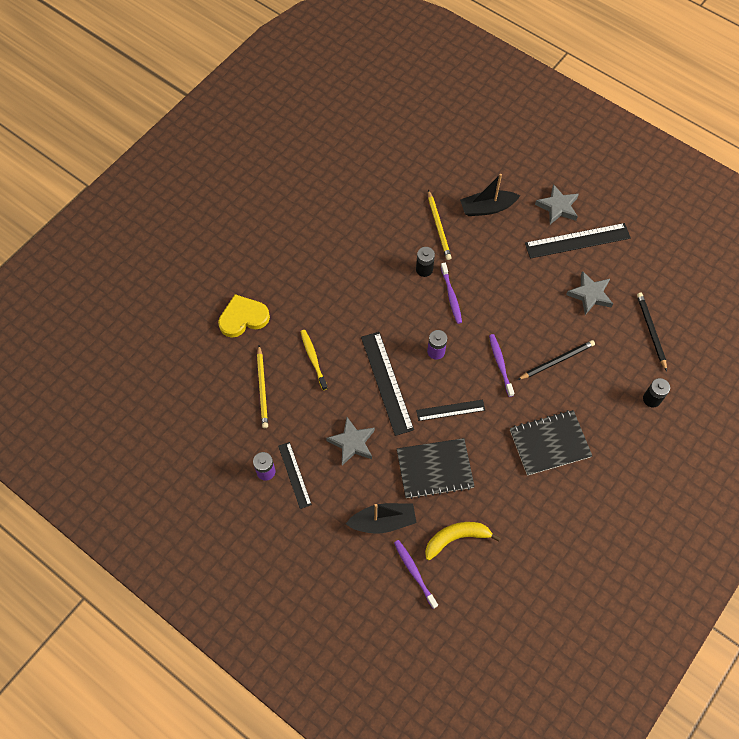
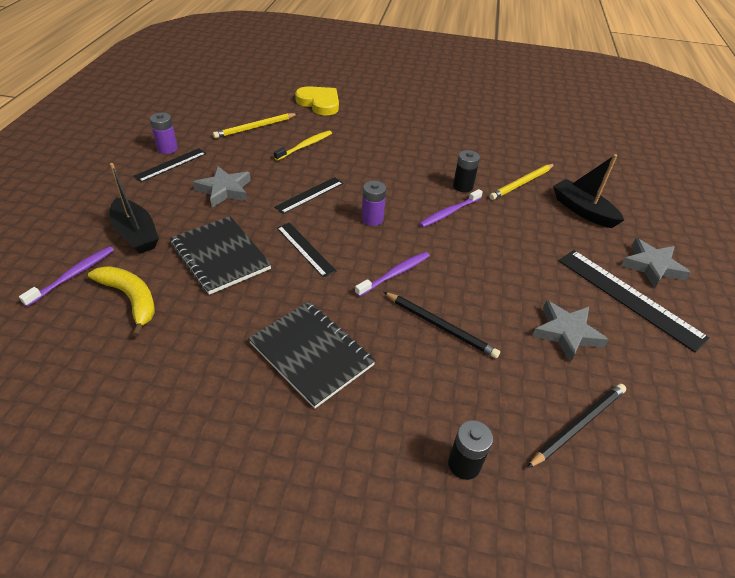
camera: 60 degrees right, 20 degrees down
(387, 382) = (310, 195): black ruler -> black ruler, size x0.60

